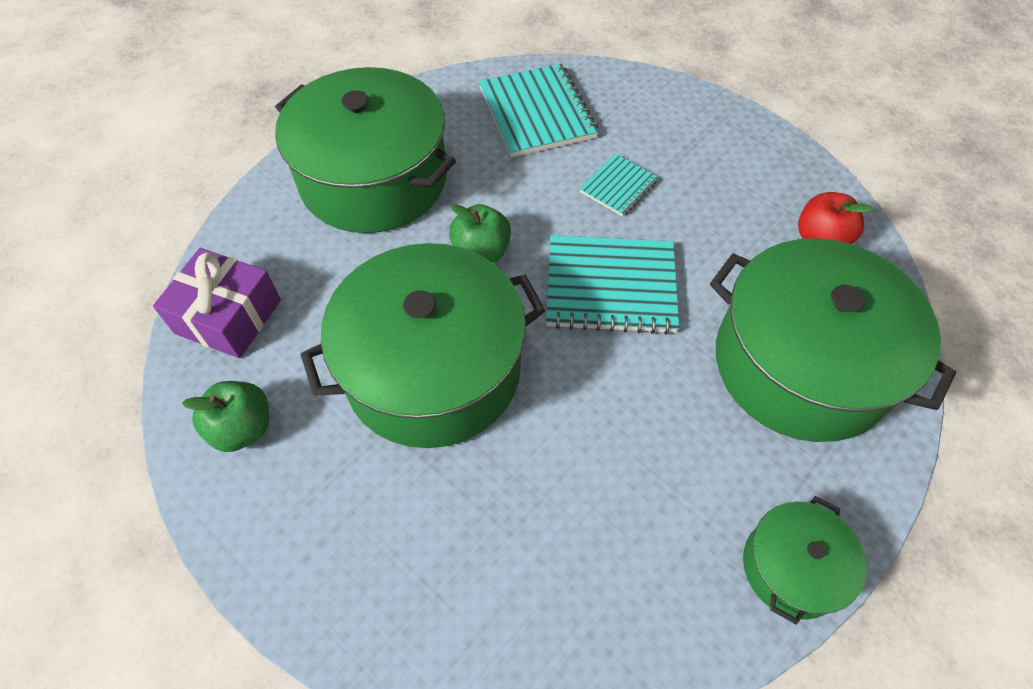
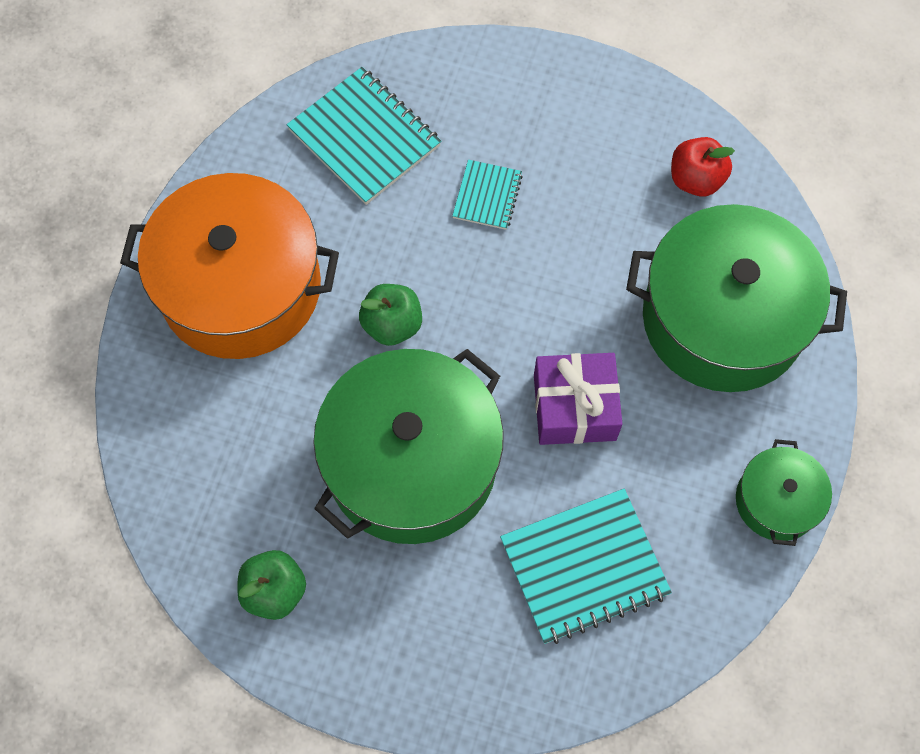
camera: 25 degrees left, 10 degrees up
(228, 316) = (190, 495): purple gift -> purple gift (574, 407)
(374, 179) = (240, 287): green pot -> orange pot
(610, 286) = (529, 311): turquoise notebook -> turquoise notebook (584, 567)

